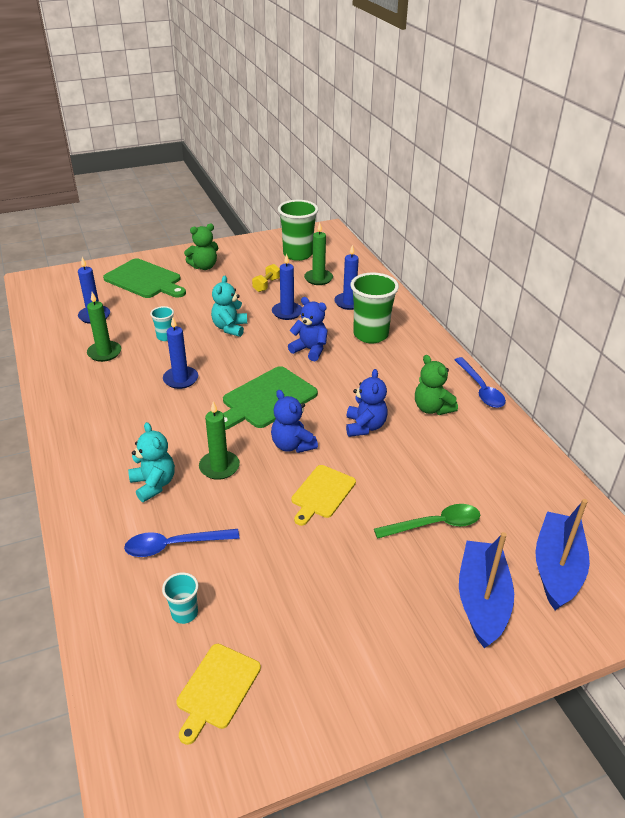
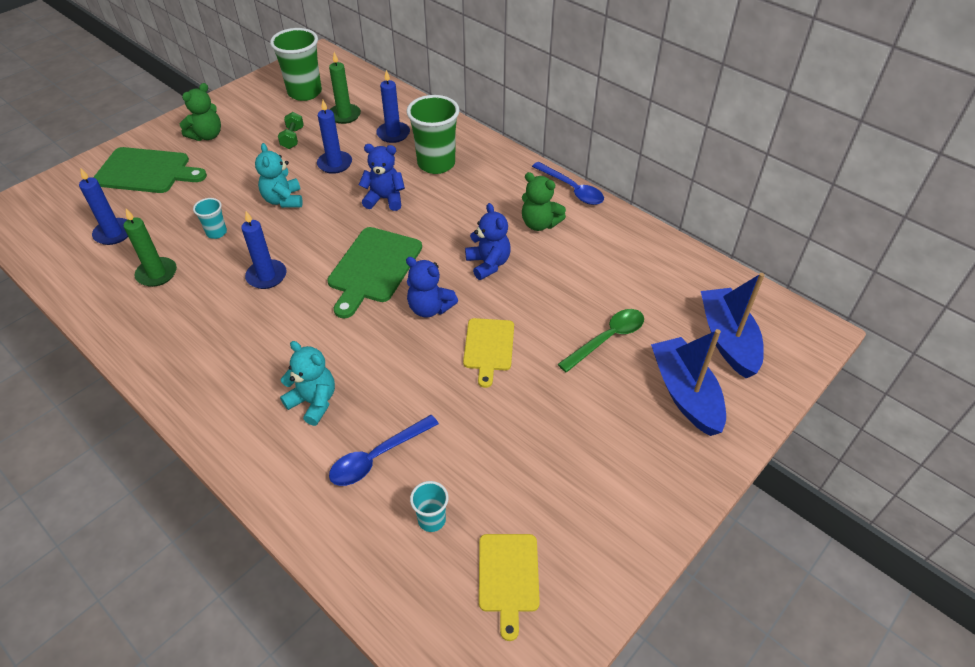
camera: 25 degrees left, 10 degrees up
(219, 467) = (370, 358): green candle -> none
(266, 285) = (292, 138): yellow dumbbell -> green dumbbell

